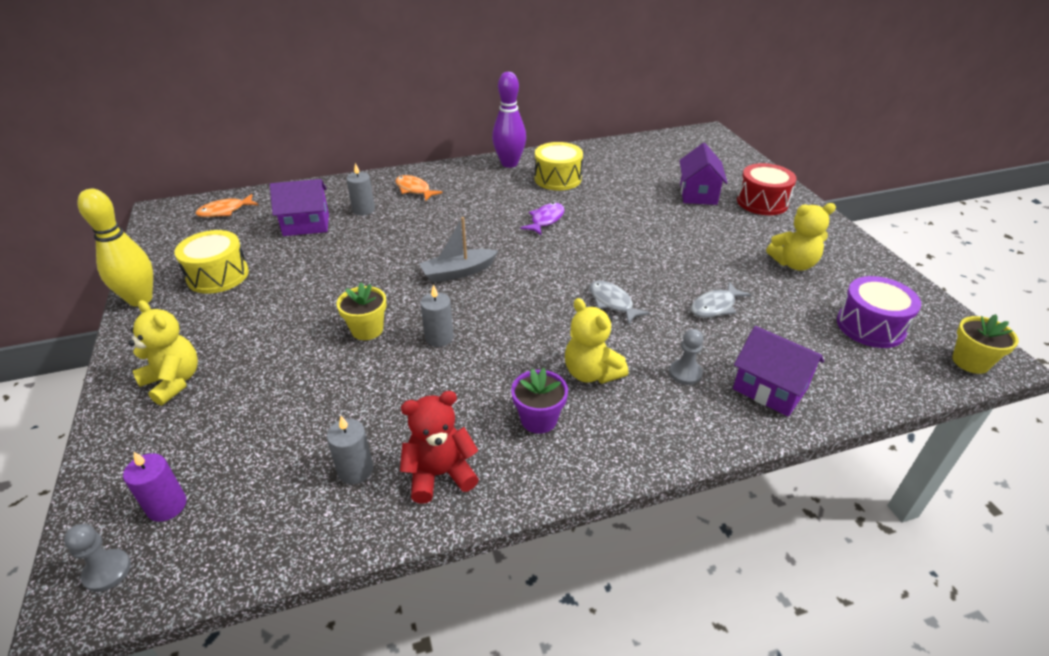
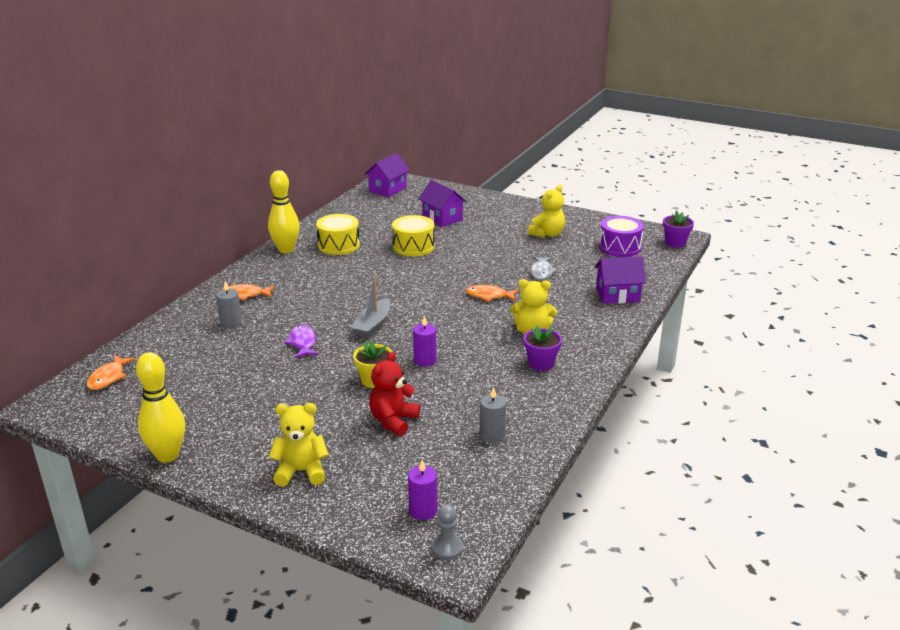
camera: 45 degrees left, 10 degrees down
(218, 275) = (200, 412): yellow drum -> yellow drum (413, 247)
(306, 225) = (203, 352): purple house -> purple house (387, 189)
(439, 337) = (425, 360): grey candle -> purple candle
(440, 474) = (535, 410): red teddy bear -> red teddy bear (393, 421)
(509, 163) = (286, 249): purple bowling pin -> yellow bowling pin
(545, 220) = (375, 272): purple fish -> purple fish (302, 343)
(612, 303) = (489, 296): grey fish -> orange fish
(685, 373) = (574, 308): grey pawn -> none
(762, 202) = (484, 208): red drum -> none
(970, 362) = (675, 243): yellow flower pot -> purple flower pot

